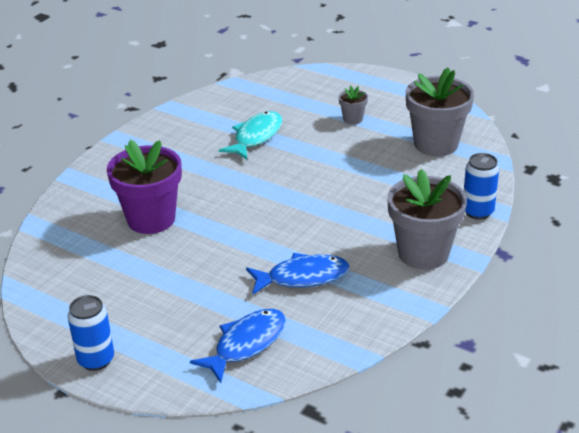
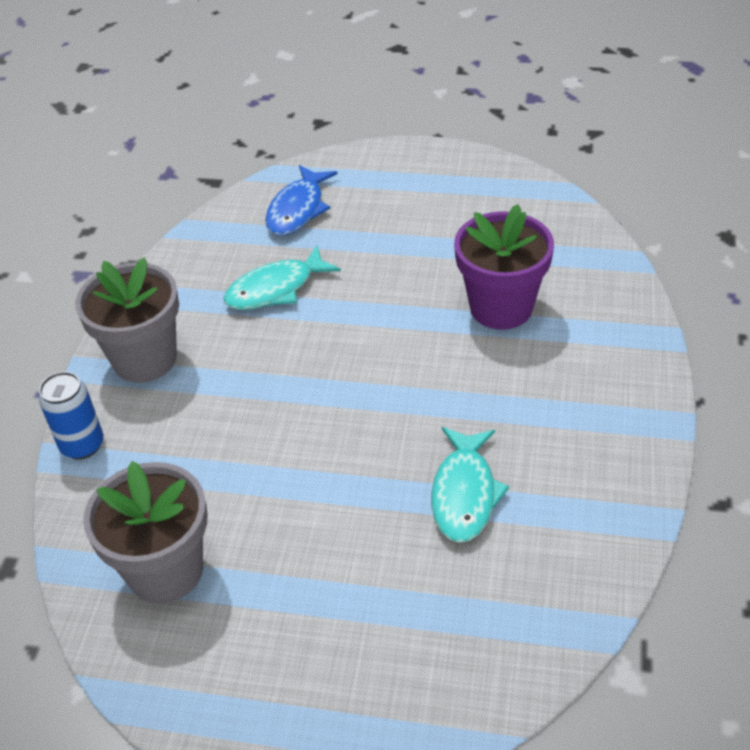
camera: 160 degrees right, 10 degrees up
(96, 360) = (427, 160): blue can -> none
(303, 277) = (275, 289): blue fish -> turquoise fish
(353, 119) = (326, 591): grey flower pot -> none

